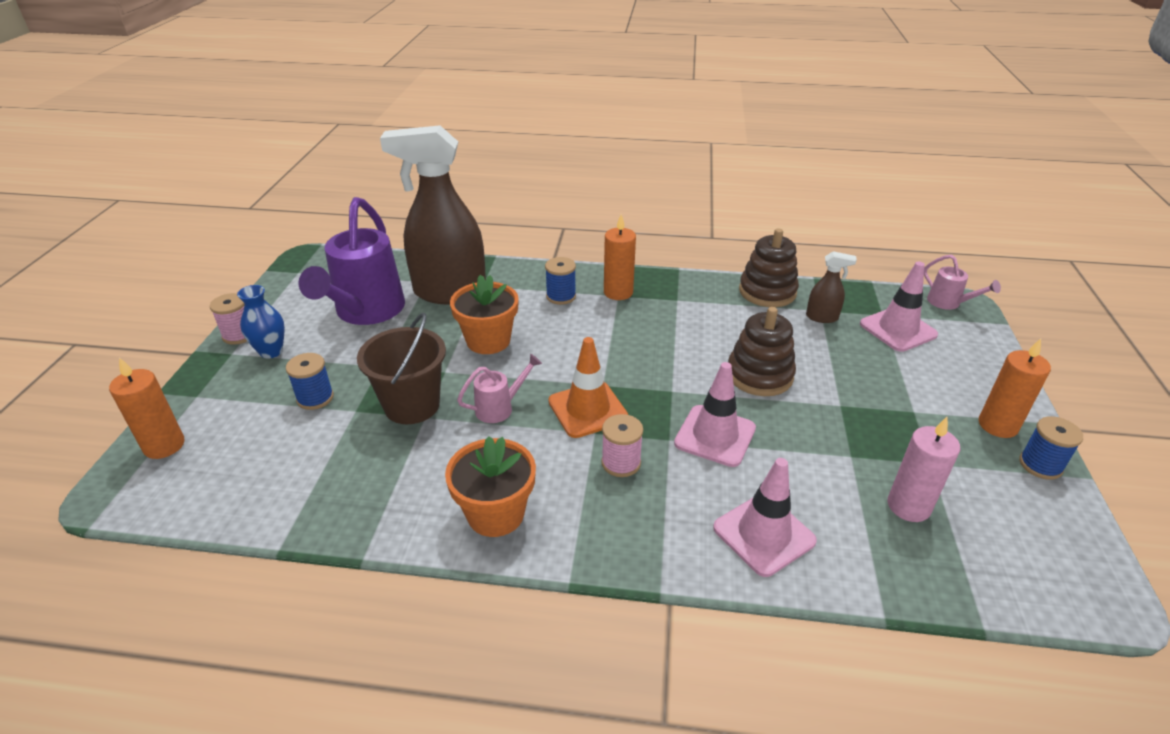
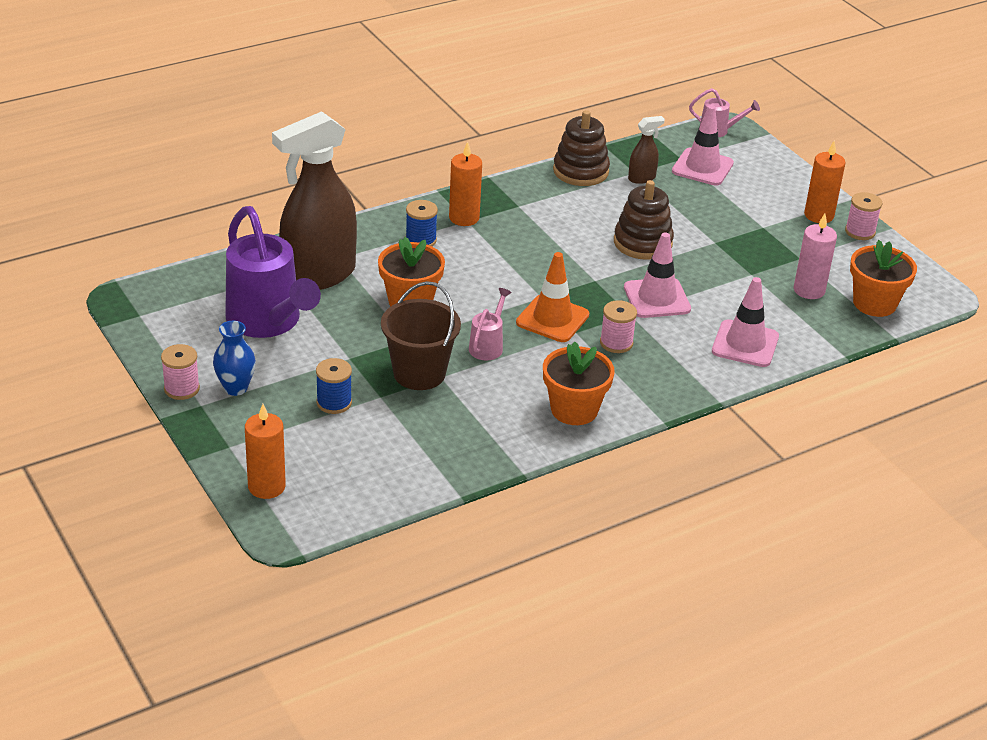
camera: 40 degrees left, 0 degrees up
(989, 564) = (874, 303): none -> orange flower pot
(1040, 465) = (860, 232): blue spool -> pink spool

